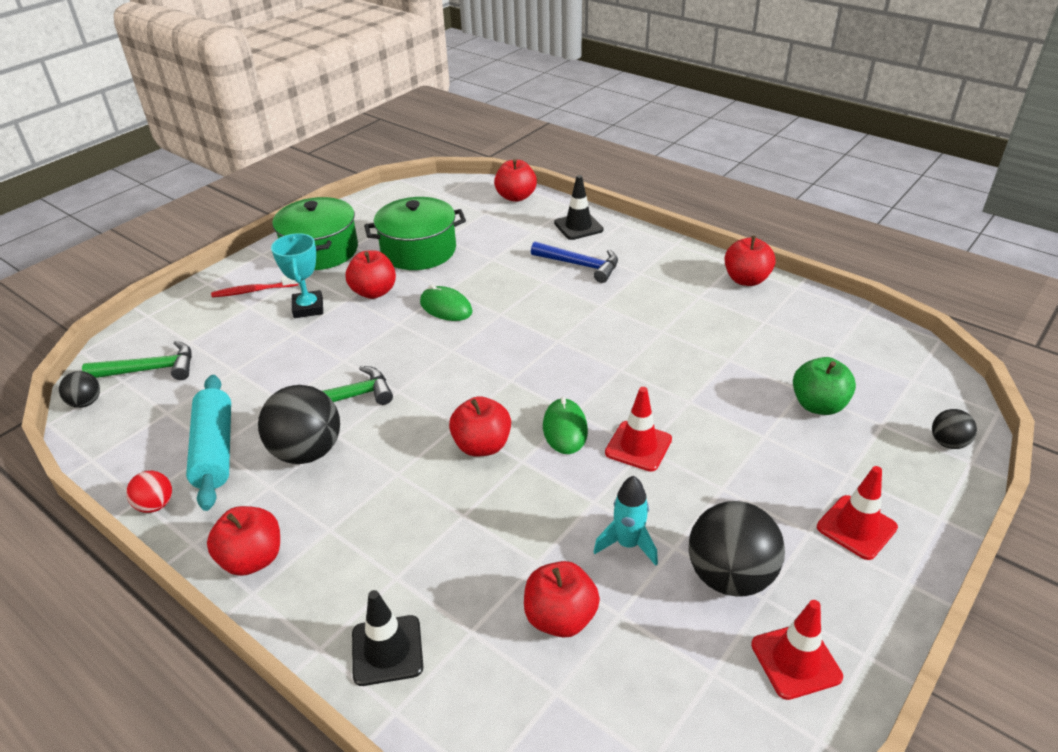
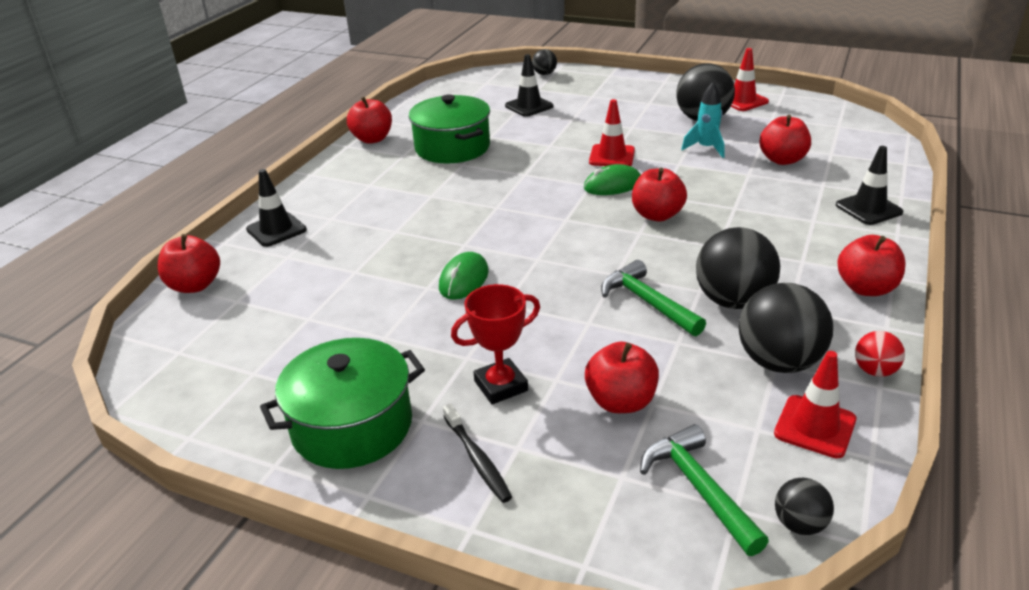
camera: 105 degrees left, 5 degrees down
(215, 450) = (778, 362): turquoise rolling pin -> black ball
(253, 291) = (477, 459): red toothbrush -> black toothbrush
(308, 308) = (501, 386): turquoise trophy -> red trophy
(374, 292) = (448, 340): red apple -> red apple (621, 401)
(418, 251) = (342, 331): green pot -> green pot (452, 147)
(580, 265) = (361, 216): blue hammer -> none
(818, 405) = (529, 106): green apple -> black traffic cone
(856, 527) = (635, 92): red traffic cone -> red traffic cone (815, 426)

